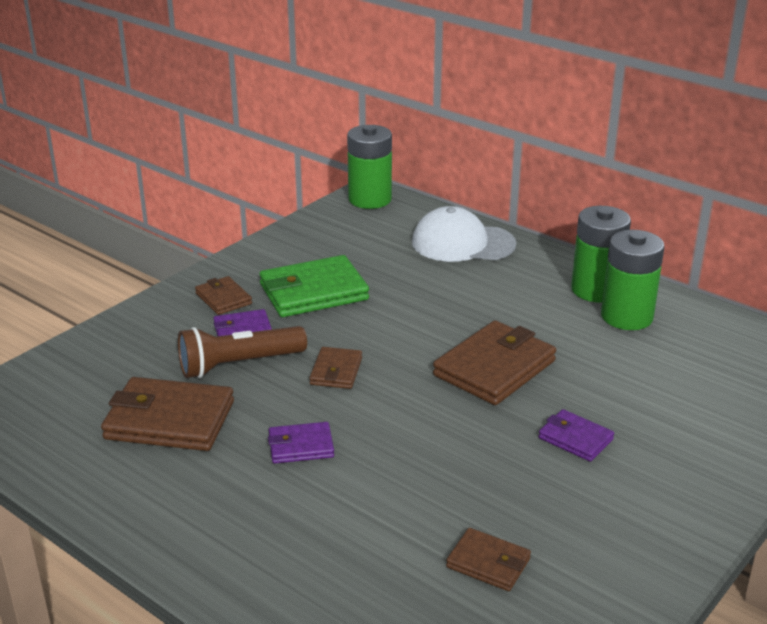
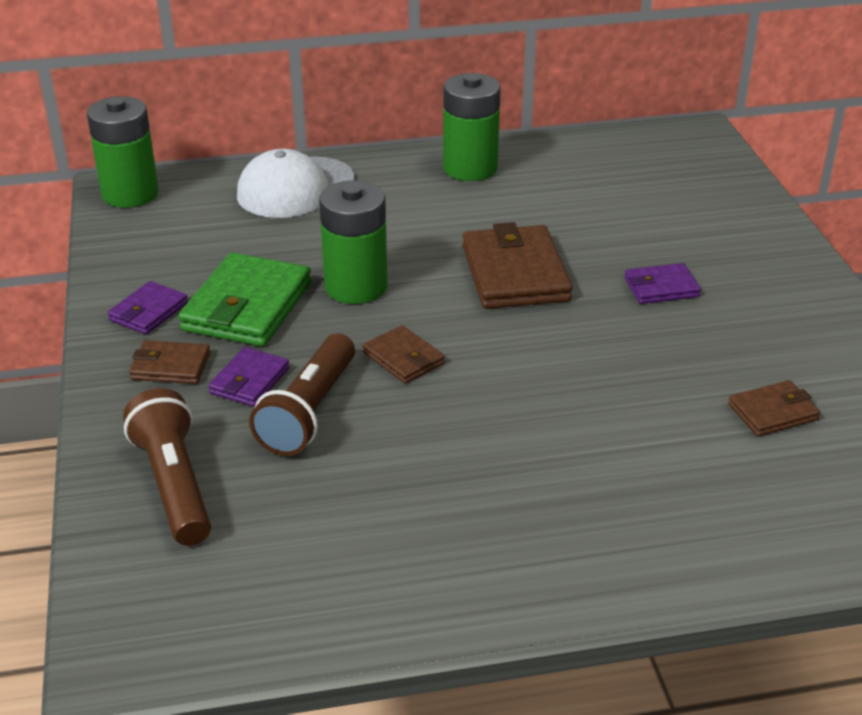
camera: 50 degrees left, 5 degrees up
(121, 355) = (174, 485): none -> brown flashlight
(169, 420) = (347, 502): brown wallet -> none
(301, 446) = (497, 436): purple wallet -> purple wallet (148, 311)
(626, 317) = (528, 176): green battery -> green battery (356, 287)

